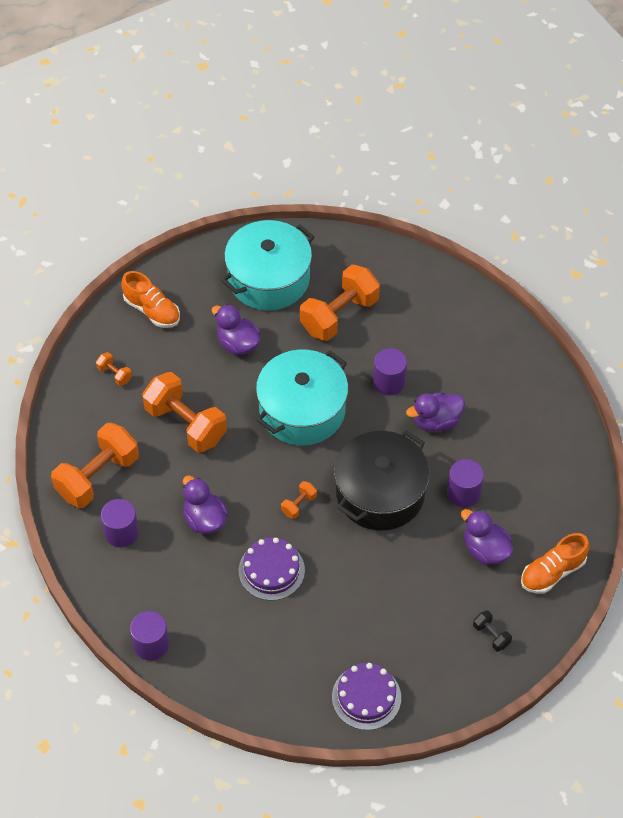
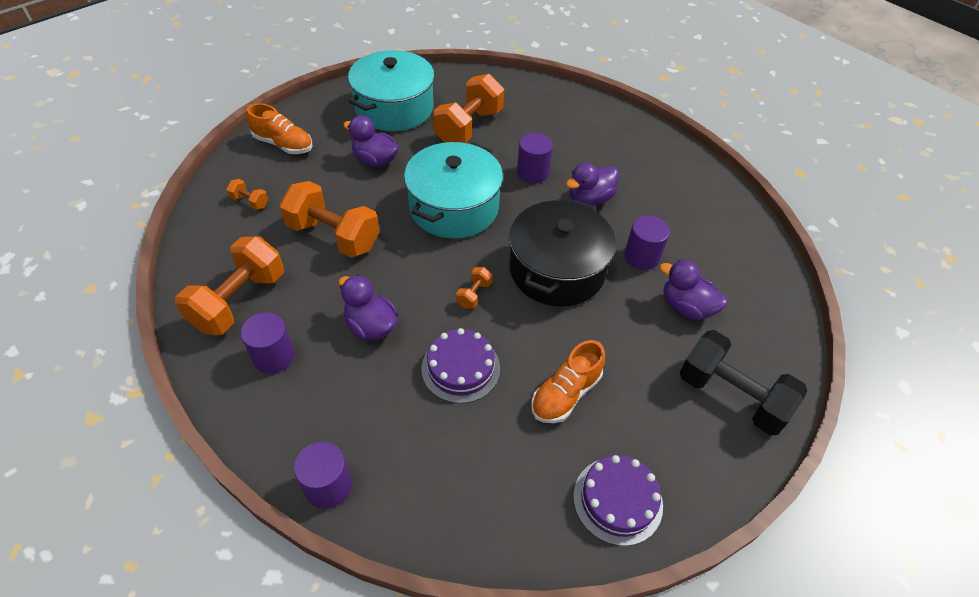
camera: 15 degrees left, 5 degrees down
(491, 635) = (731, 396): black dumbbell -> black dumbbell, size x2.29
(552, 572) = (764, 318): orange shoe -> orange shoe (565, 394)

